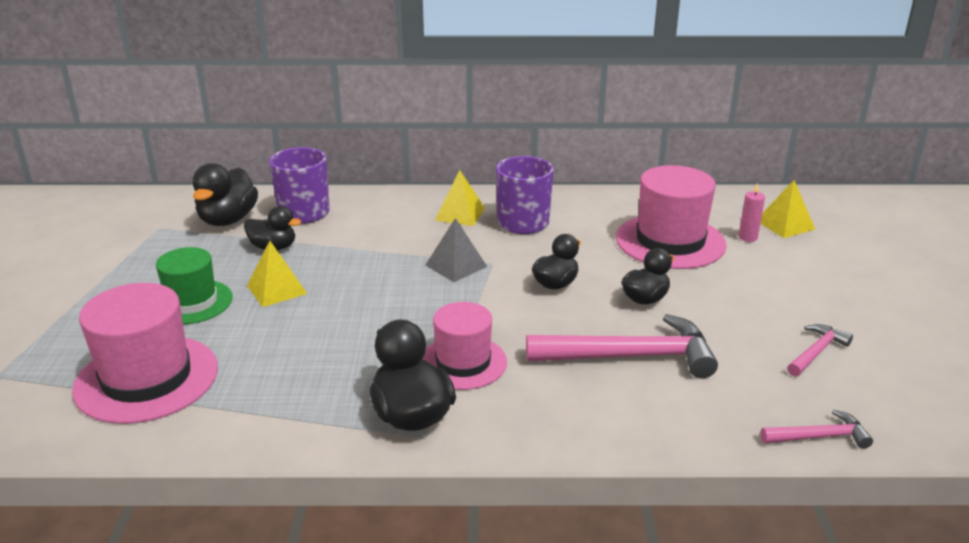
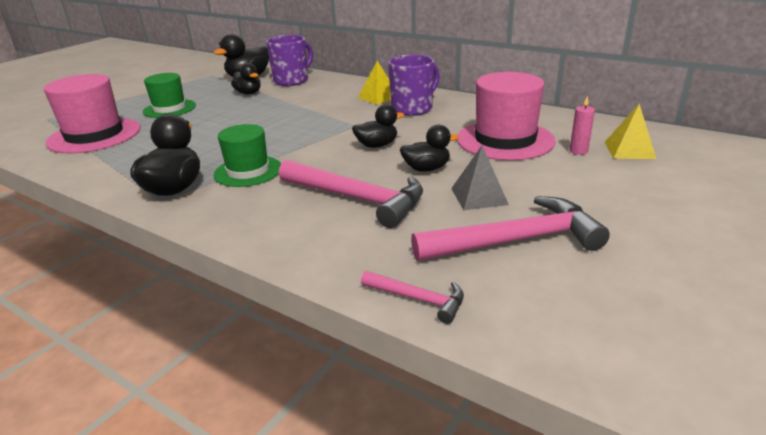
camera: 35 degrees right, 0 degrees up
(277, 289) = (216, 112): yellow pyramid -> none
(456, 265) = (330, 122): grey pyramid -> grey pyramid (479, 196)
(463, 362) = (248, 171): pink hat -> green hat
(816, 352) = (515, 241): pink hammer -> pink hammer, size x1.98

